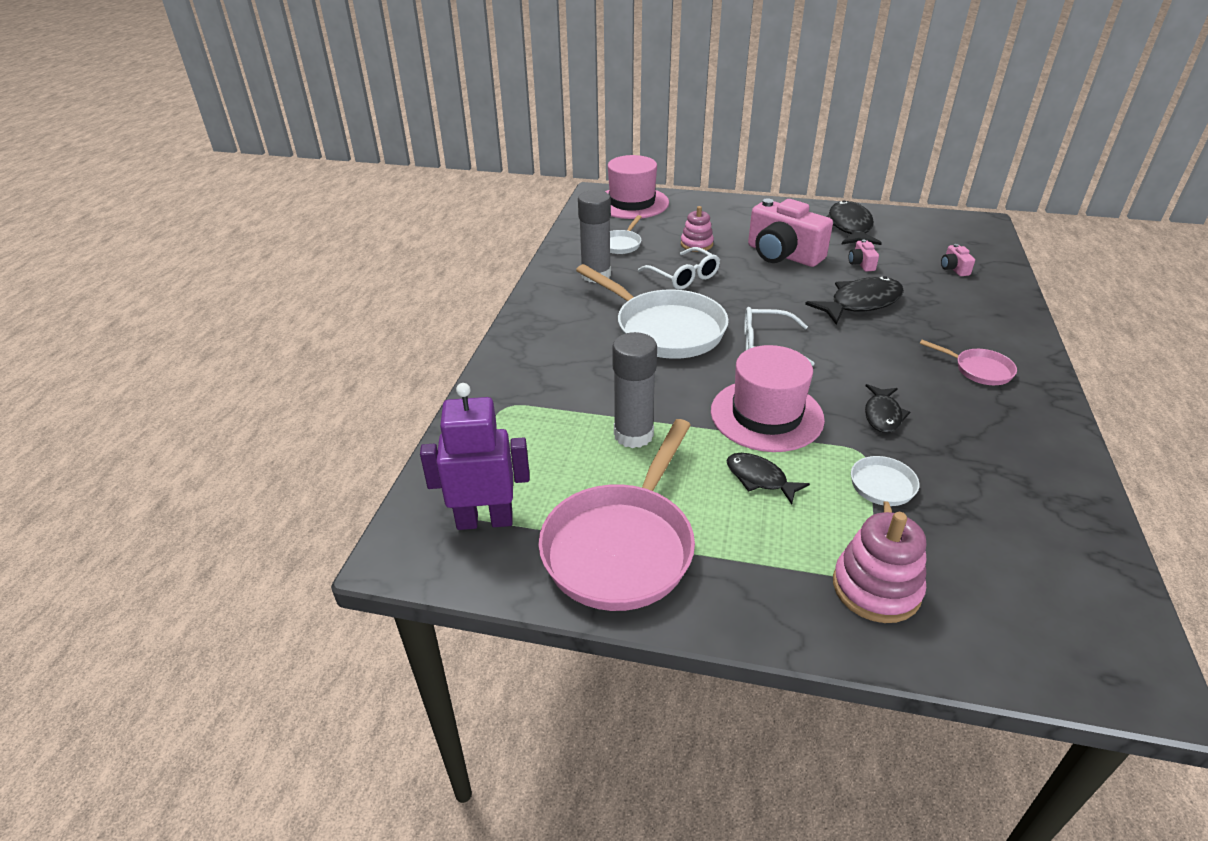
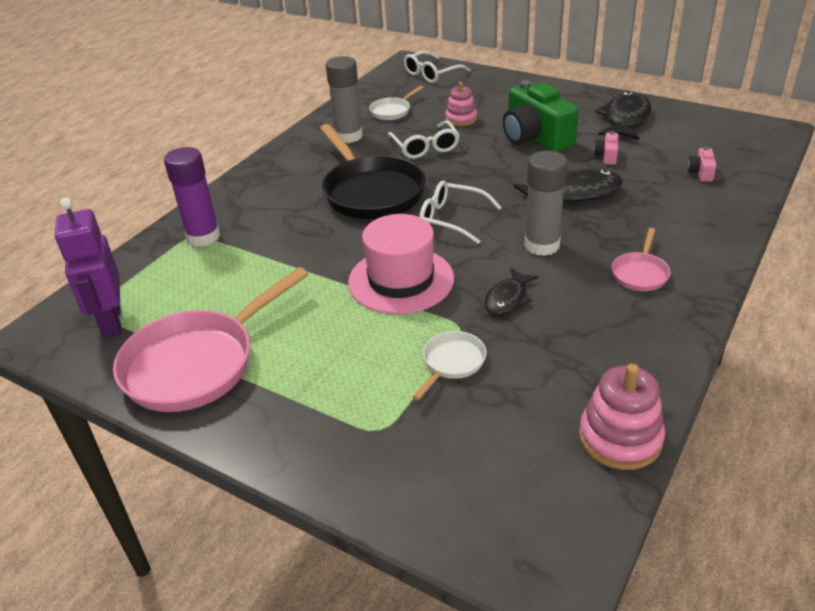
camera: 20 degrees right, 0 degrees up
(485, 520) = (111, 322): purple robot -> purple robot turned 120 degrees counterclockwise
(519, 405) = (203, 237): none -> purple glue stick
(632, 203) = (431, 74): pink hat -> white glasses
(633, 435) = (275, 277): grey glue stick -> grey glue stick (542, 245)
(664, 329) = (371, 192): white pan -> black pan
(759, 478) = (351, 332): black fish -> none
(783, 255) = (535, 138): pink camera -> green camera
(876, 588) = (377, 442): pink stacking toy -> pink stacking toy (620, 438)
(979, 370) = (640, 273): pink pan -> pink pan turned 60 degrees clockwise

